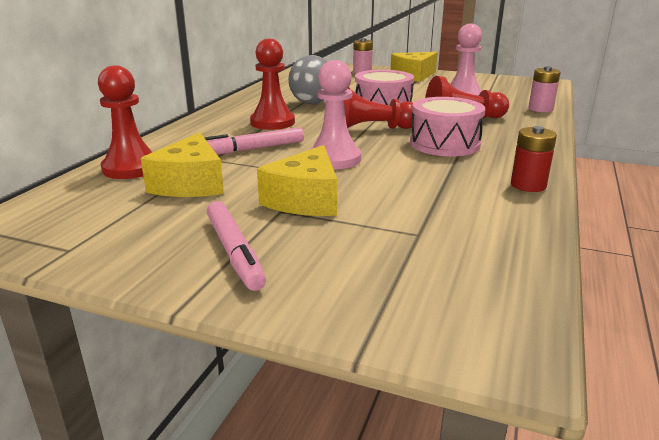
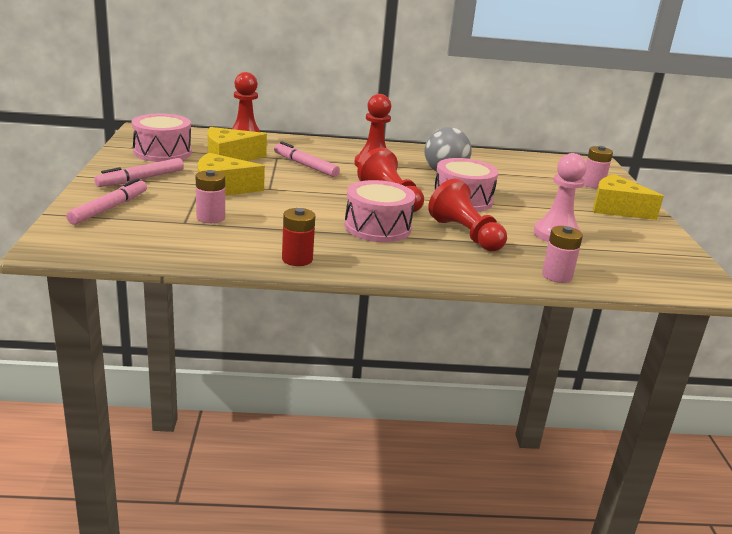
camera: 65 degrees right, 0 degrees up
(123, 226) = (162, 152): none -> pink drum
(334, 159) = (305, 191): pink pawn -> none
(353, 287) = (109, 208): none -> pink marker
(406, 216) = (210, 218): none -> pink battery

